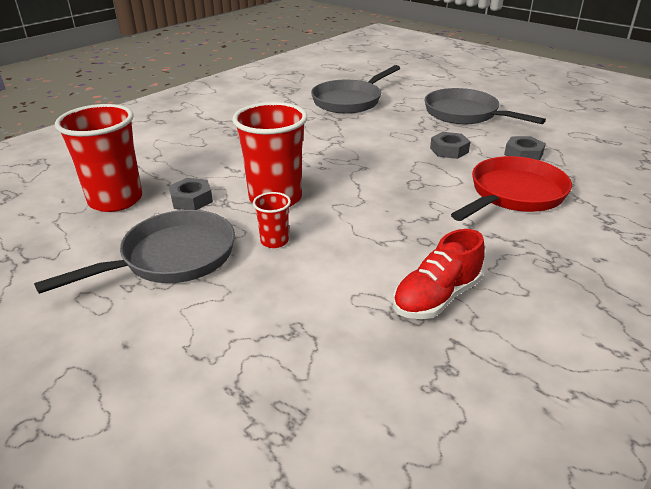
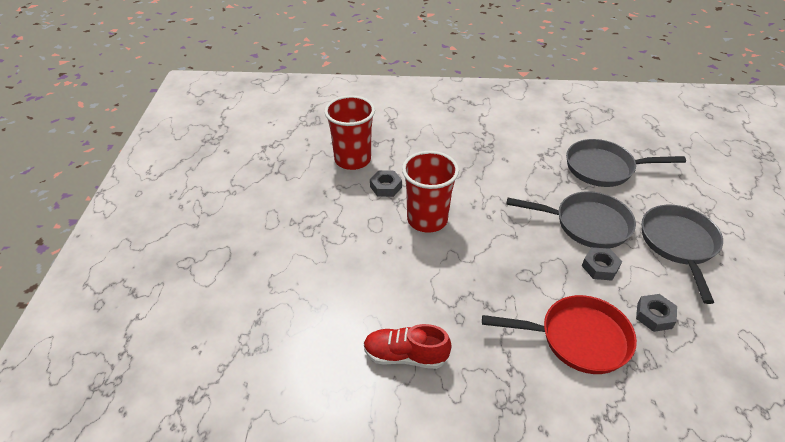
camera: 50 degrees right, 10 degrees up
(171, 258) = (328, 220): grey pan -> grey pan (586, 224)
(274, 241) = (384, 249): red cup -> none

